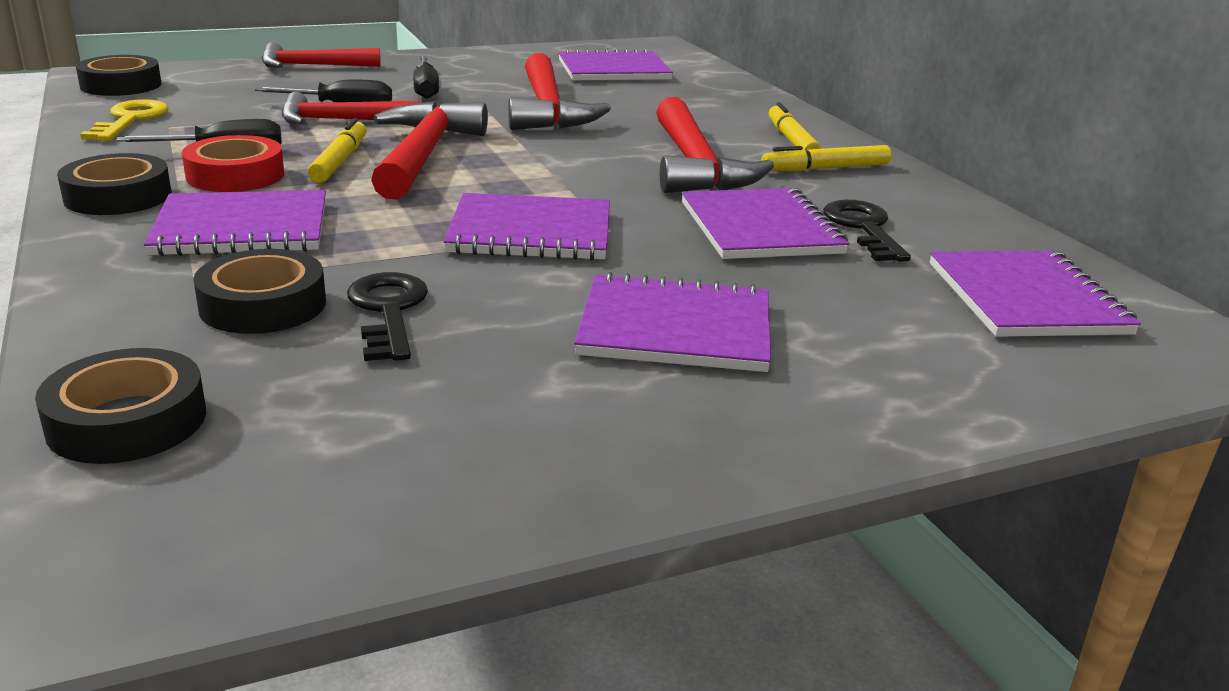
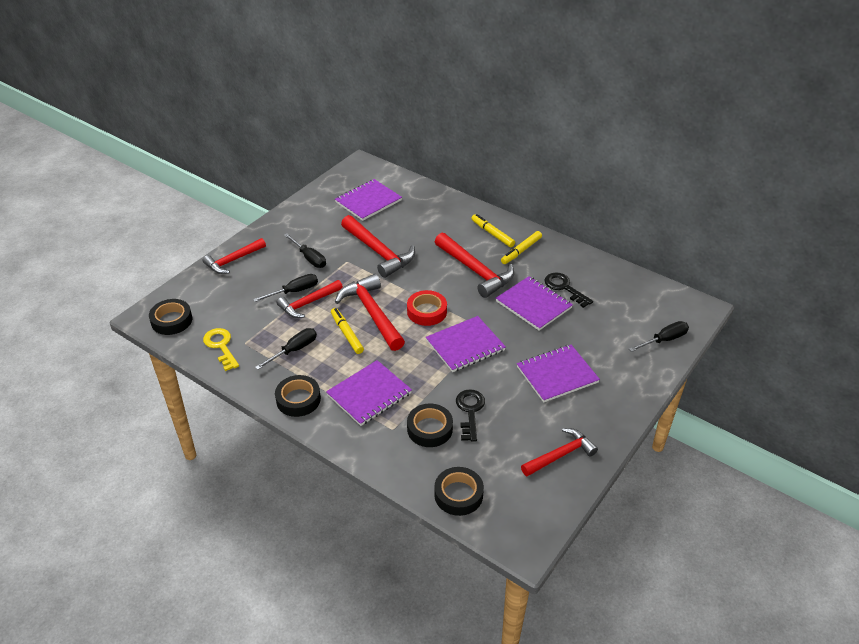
camera: 30 degrees left, 15 degrees up
(235, 175) = (321, 364): red tape -> red tape (427, 312)
(388, 311) = (470, 411): black key -> black key turned 45 degrees clockwise
(482, 456) = (560, 455): none -> red hammer
(1026, 298) = (637, 306): purple notebook -> none
(1050, 367) = (664, 340): none -> black screwdriver

